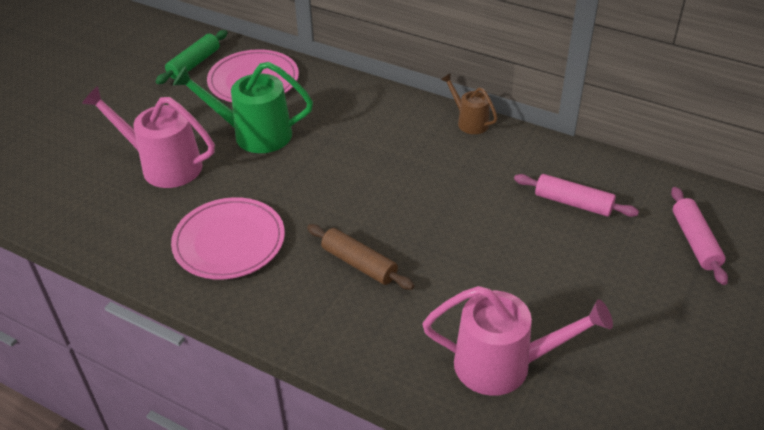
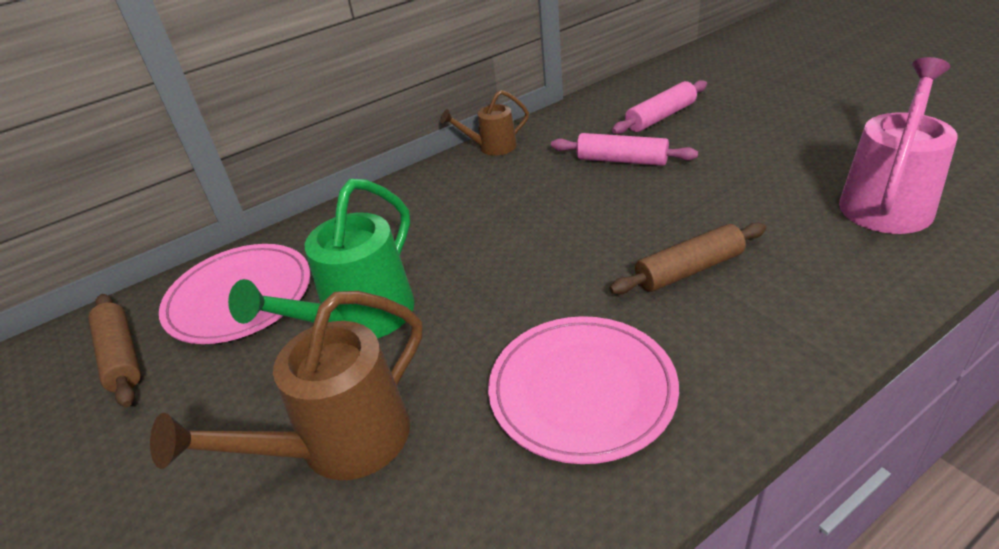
camera: 60 degrees left, 5 degrees down
(163, 165) = (339, 445): pink watering can -> brown watering can
(194, 64) = (121, 357): green rolling pin -> brown rolling pin
(695, 241) = (743, 75): pink rolling pin -> pink rolling pin (622, 160)

